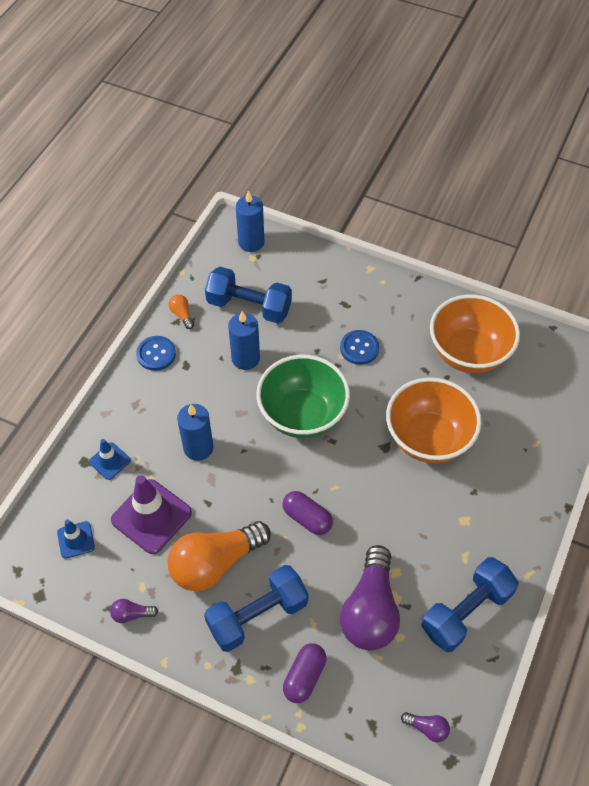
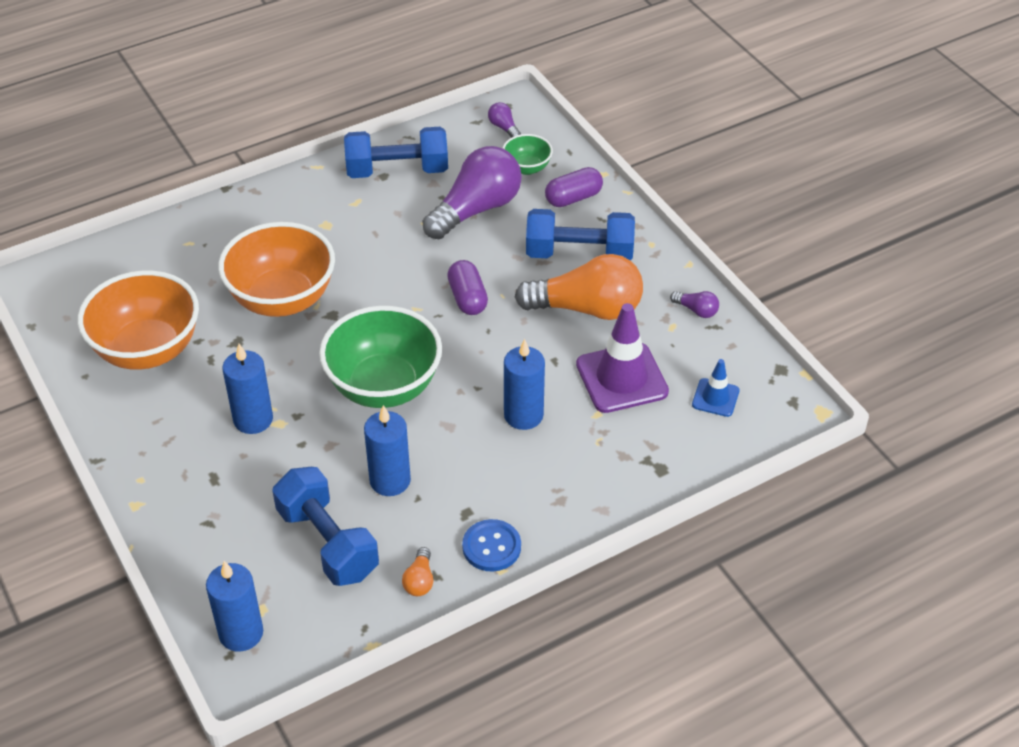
camera: 145 degrees left, 10 degrees down
(110, 461) = (631, 454): blue traffic cone -> none
(359, 348) = (253, 419): blue button -> blue candle
(368, 688) = (527, 168): none -> green bowl

